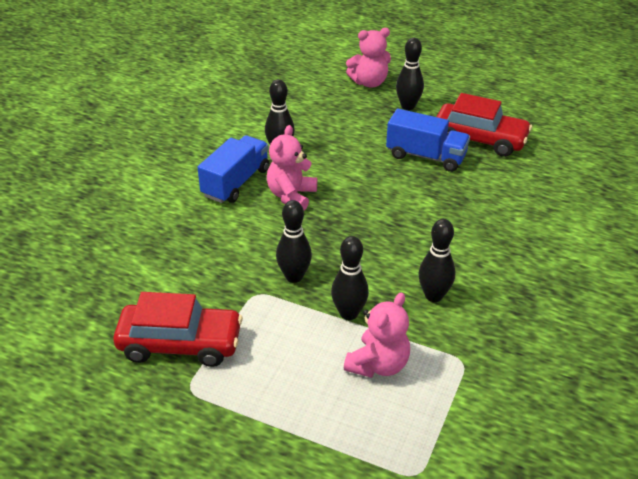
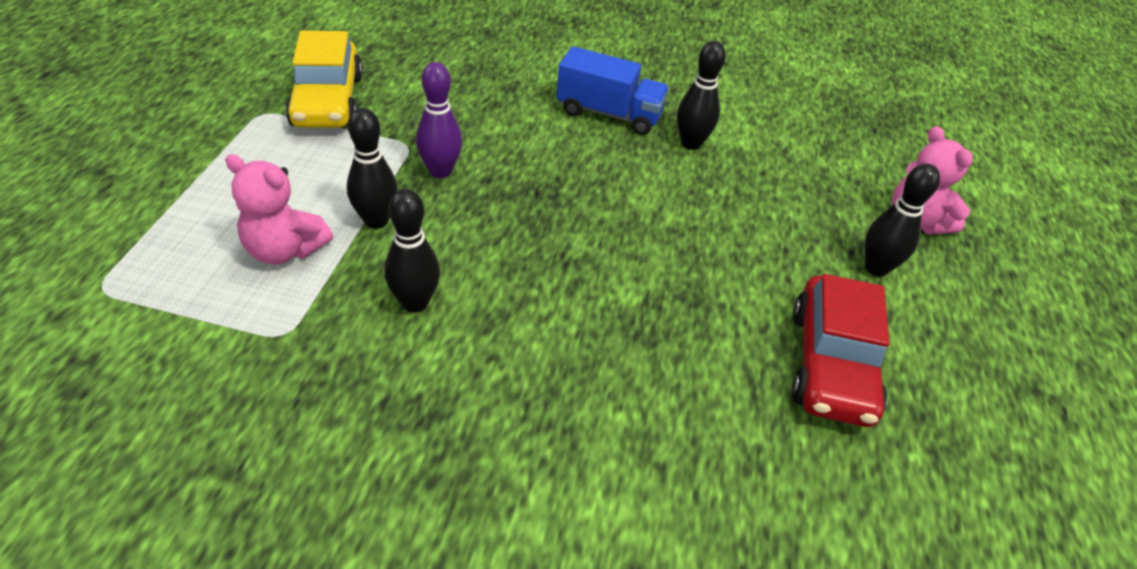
camera: 75 degrees right, 5 degrees up
(180, 343) = (328, 101): red car -> yellow car
(291, 196) = (597, 159): pink teddy bear -> none
(294, 276) = (440, 171): black bowling pin -> purple bowling pin
(426, 156) = (746, 292): blue truck -> none

